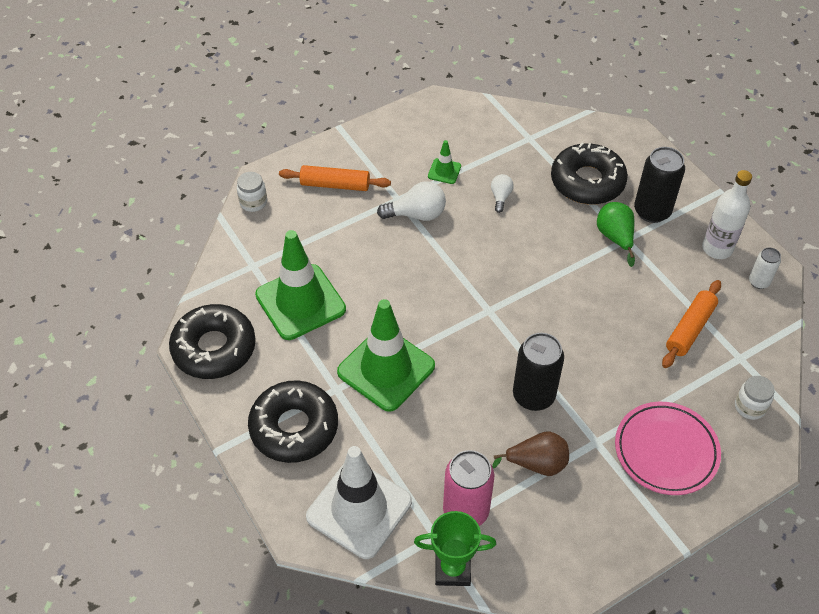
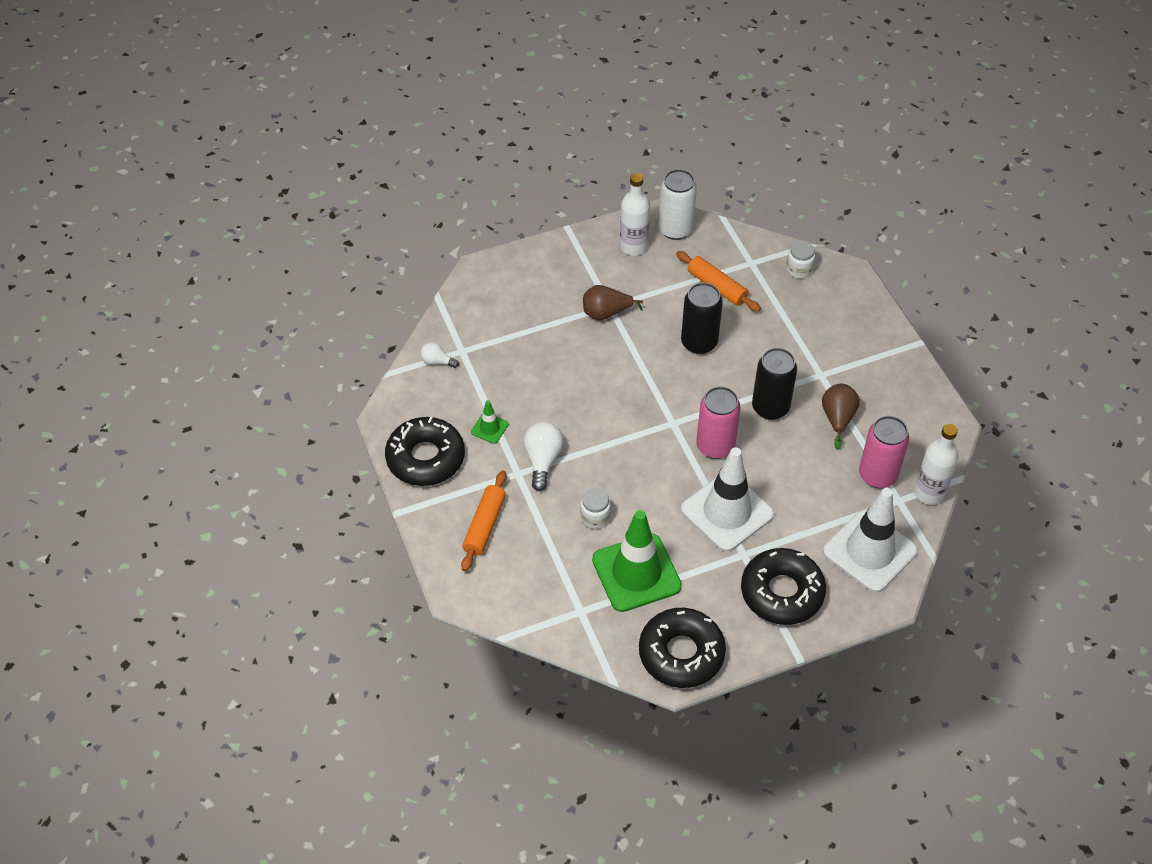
camera: 80 degrees left, 0 degrees up
(253, 202) = (492, 603): white jar -> white jar (595, 517)
(386, 369) = (727, 512): green traffic cone -> white traffic cone
(452, 569) = (929, 493): green trophy -> white bottle
(468, 350) = (715, 446): none -> pink can
(500, 197) = (536, 388): white light bulb -> white light bulb (437, 361)
(587, 182) = (532, 318): black donut -> black donut (425, 458)
(615, 237) = (606, 313): green pear -> brown pear
(652, 211) = (580, 280): black can -> black can (699, 343)
(666, 451) = (834, 332): pink plate -> none
(759, 282) = (675, 229): white can -> white can, size x1.82

